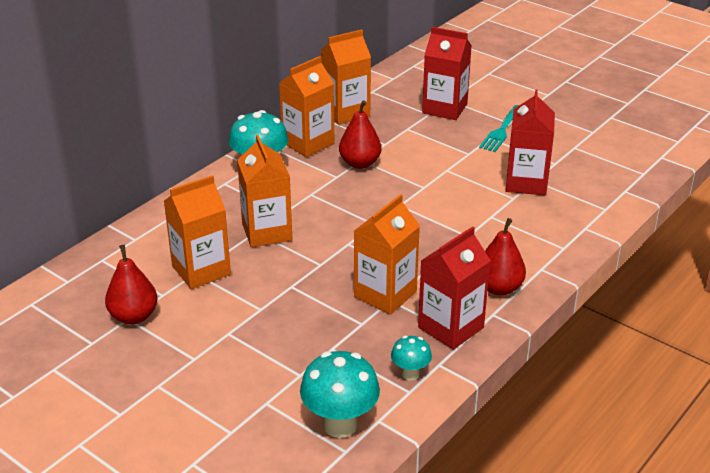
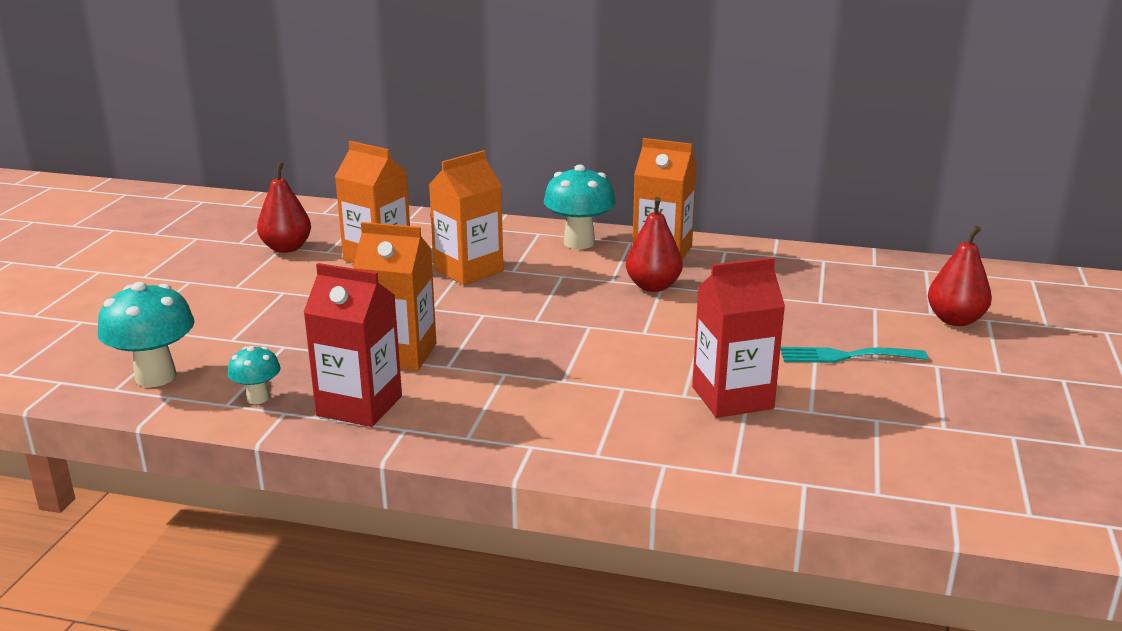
camera: 65 degrees right, 10 degrees down
(346, 112) = (755, 256): orange carton -> none
(444, 108) = (847, 309): red carton -> none
(499, 288) = (463, 422): red pear -> red pear (955, 320)

